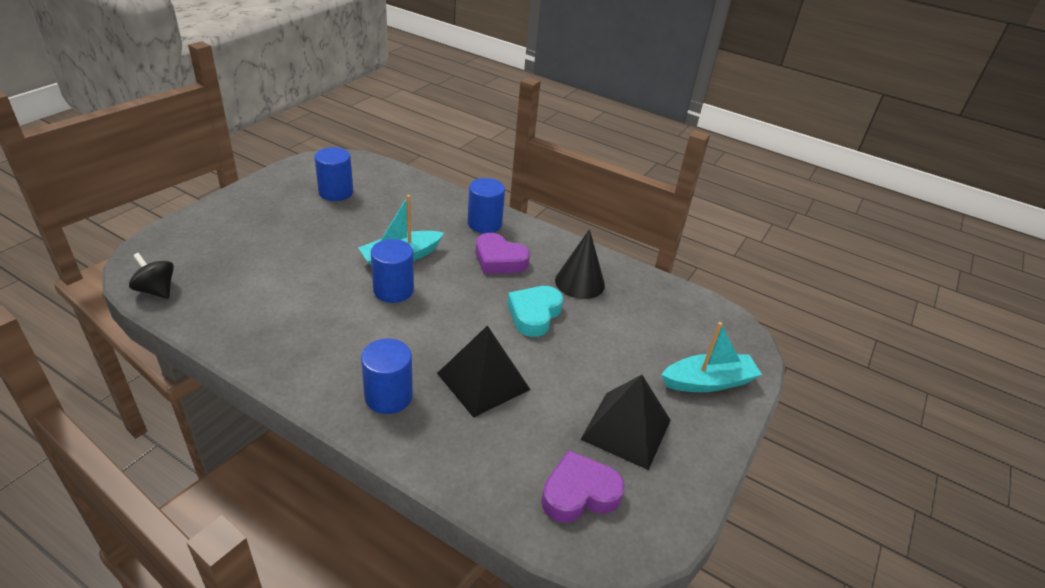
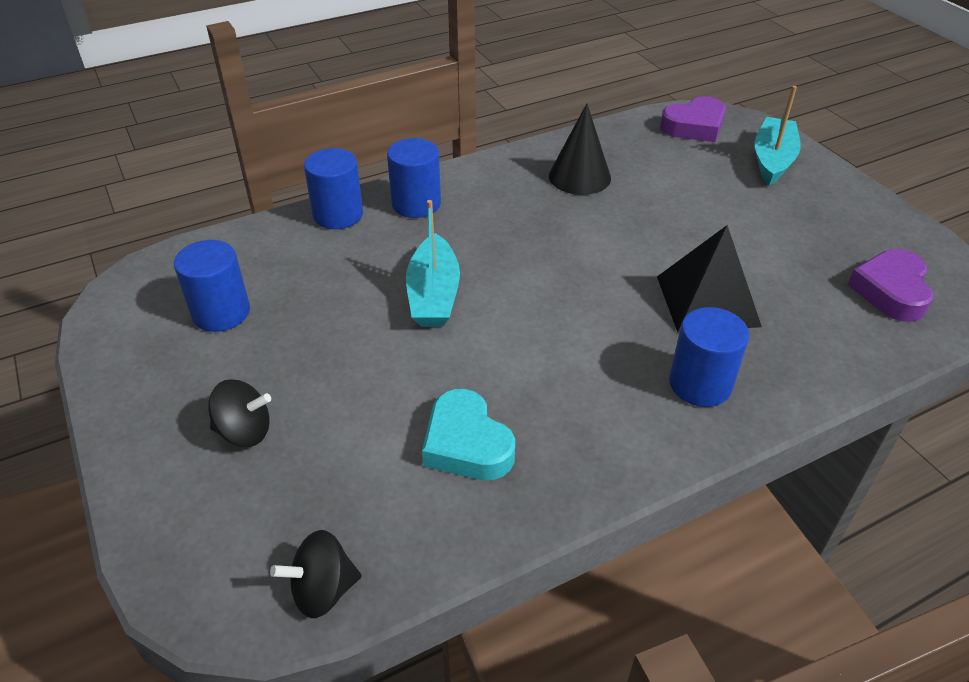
camera: 55 degrees left, 5 degrees up
(252, 230) = (244, 431): none -> black spinning top
(393, 290) = (500, 322): blue cylinder -> blue cylinder (338, 215)
(499, 260) = (498, 217): purple heart -> purple heart (694, 126)
(534, 314) = (615, 226): turquoise heart -> turquoise heart (466, 444)
(626, 429) = (816, 231): black pyramid -> none

